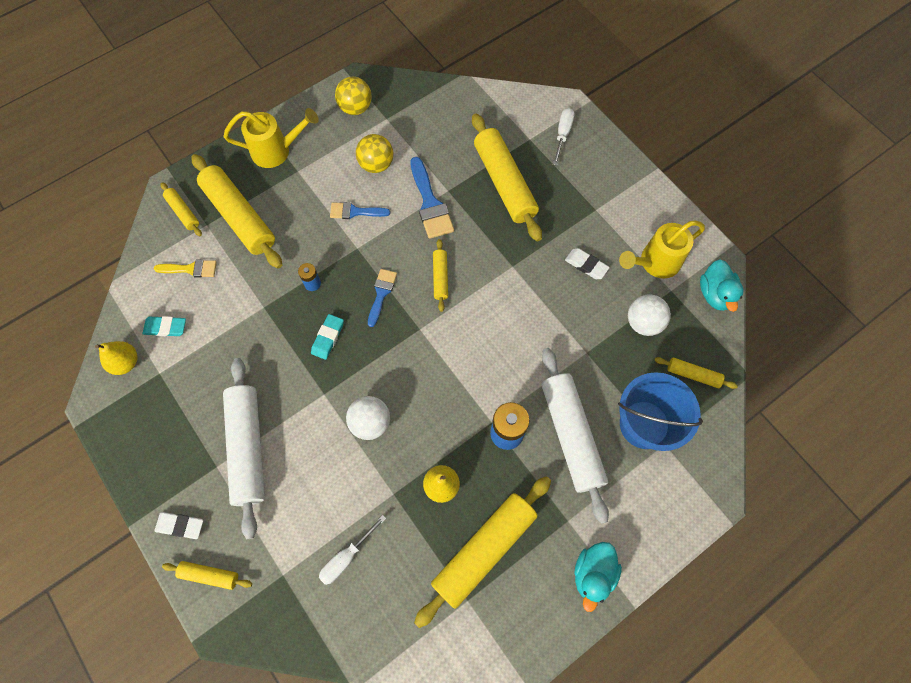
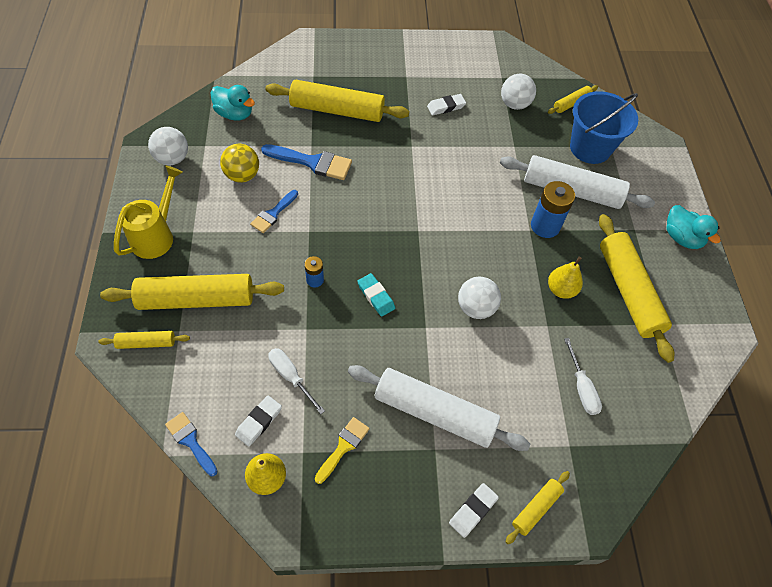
camera: 60 degrees left, 10 degrees down
(165, 327) = (259, 422): turquoise eraser -> white eraser
(191, 269) = (215, 368): yellow brush -> yellow brush (343, 446)
(355, 108) = (172, 159): yellow ball -> white ball
(381, 293) = (366, 238): blue brush -> blue brush (190, 441)
(440, 277) = (384, 193): yellow rolling pin -> none
(562, 134) = (328, 57): white screwdriver -> white screwdriver (291, 377)
(655, 263) = (474, 72): yellow watering can -> none
(715, 294) = (521, 59): turquoise duck -> turquoise duck (235, 114)

